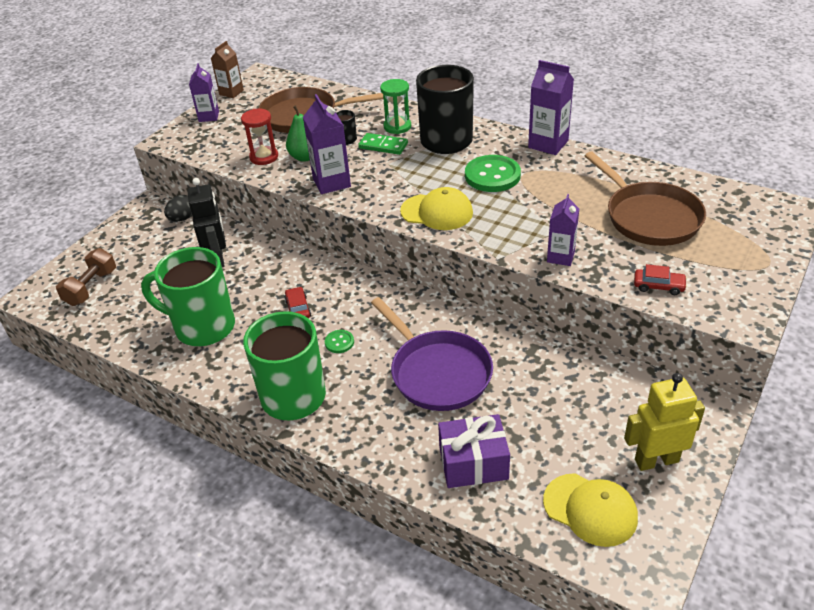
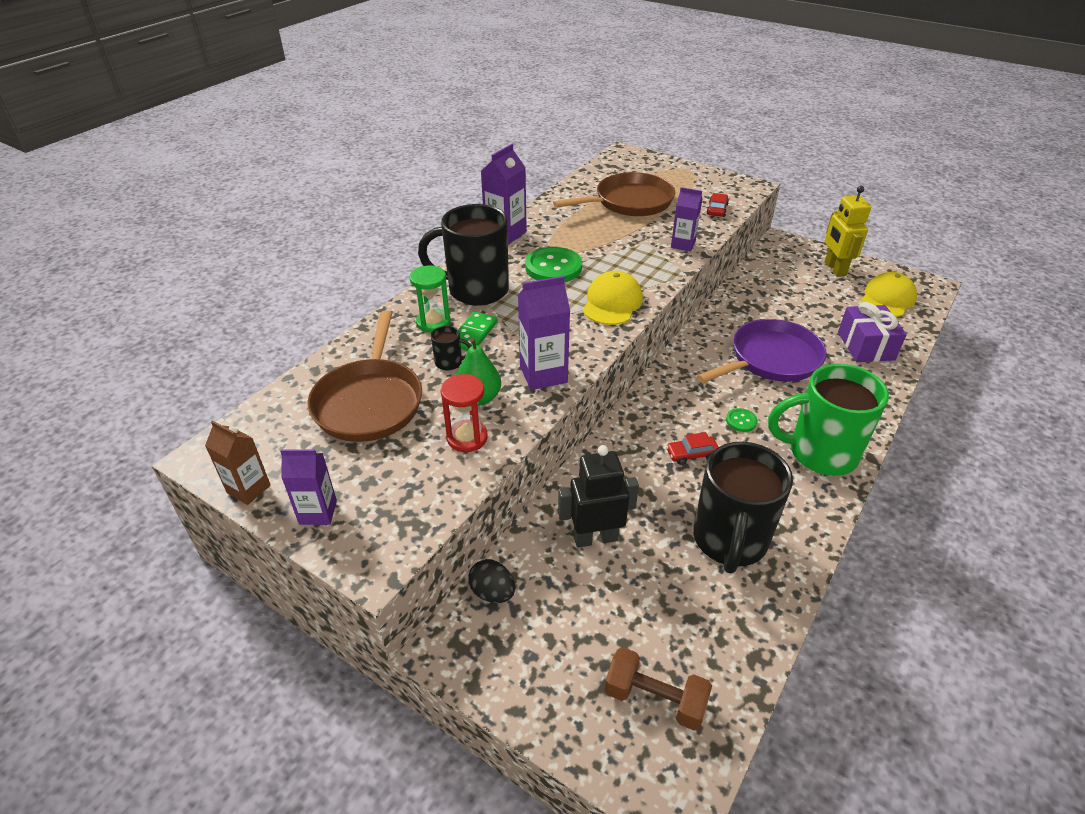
camera: 90 degrees left, 0 degrees up
(203, 327) = (729, 541): green mug -> black mug

